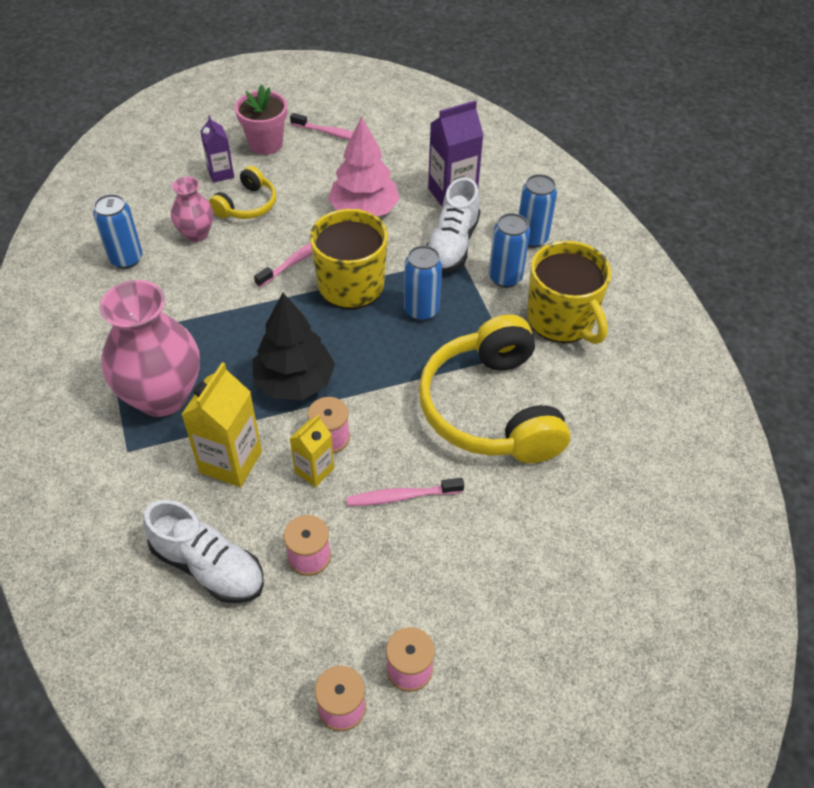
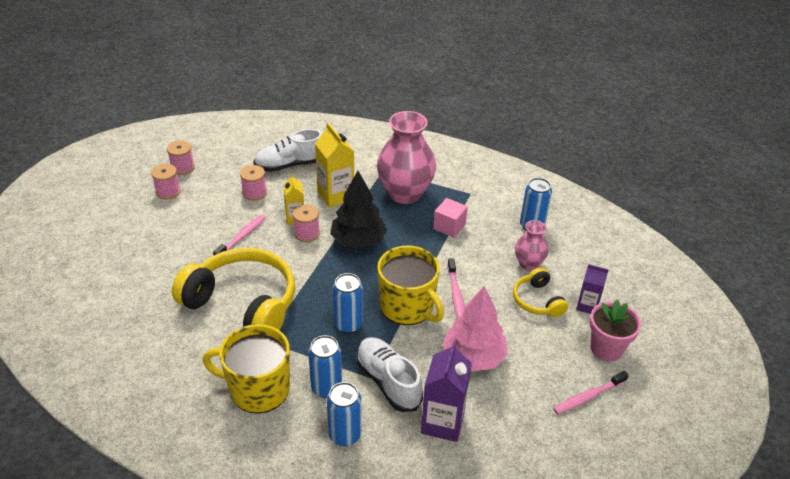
camera: 130 degrees right, 10 degrees down
(191, 321) = (449, 226): none -> pink cube

